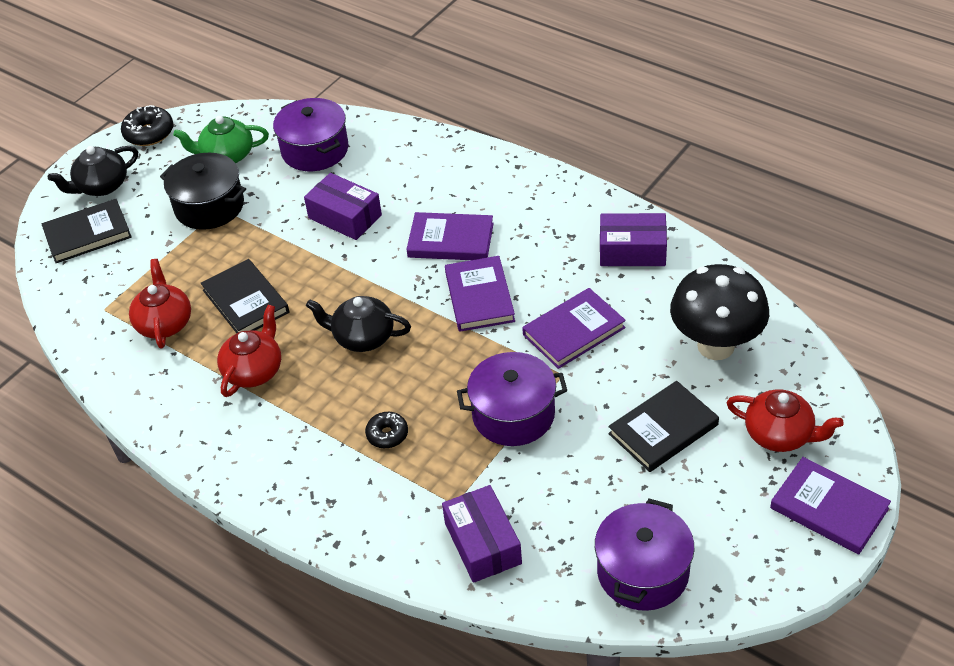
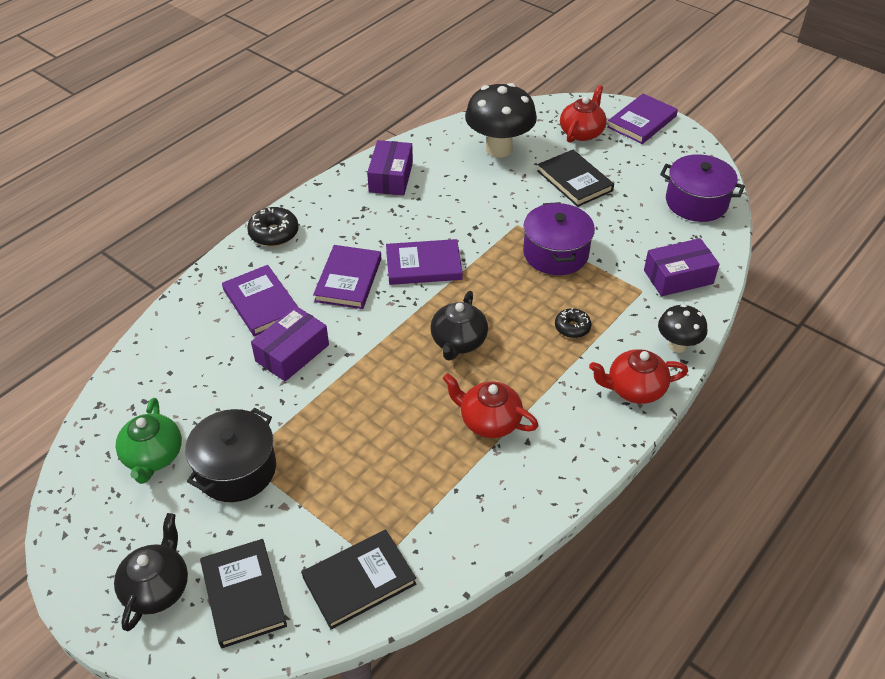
camera: 90 degrees left, 0 degrees up
(102, 186) = (157, 588): black teapot -> black teapot turned 135 degrees counterclockwise
(149, 133) = (72, 542): black donut -> black donut (274, 233)
(164, 323) = (412, 501): red teapot -> red teapot (634, 389)
(245, 301) = (393, 431): black book -> black book (359, 581)
(315, 150) = (177, 377): purple pot -> none
(361, 538) = (677, 345): none -> black mushroom
(574, 331) = (473, 215): purple book -> purple book (261, 303)

